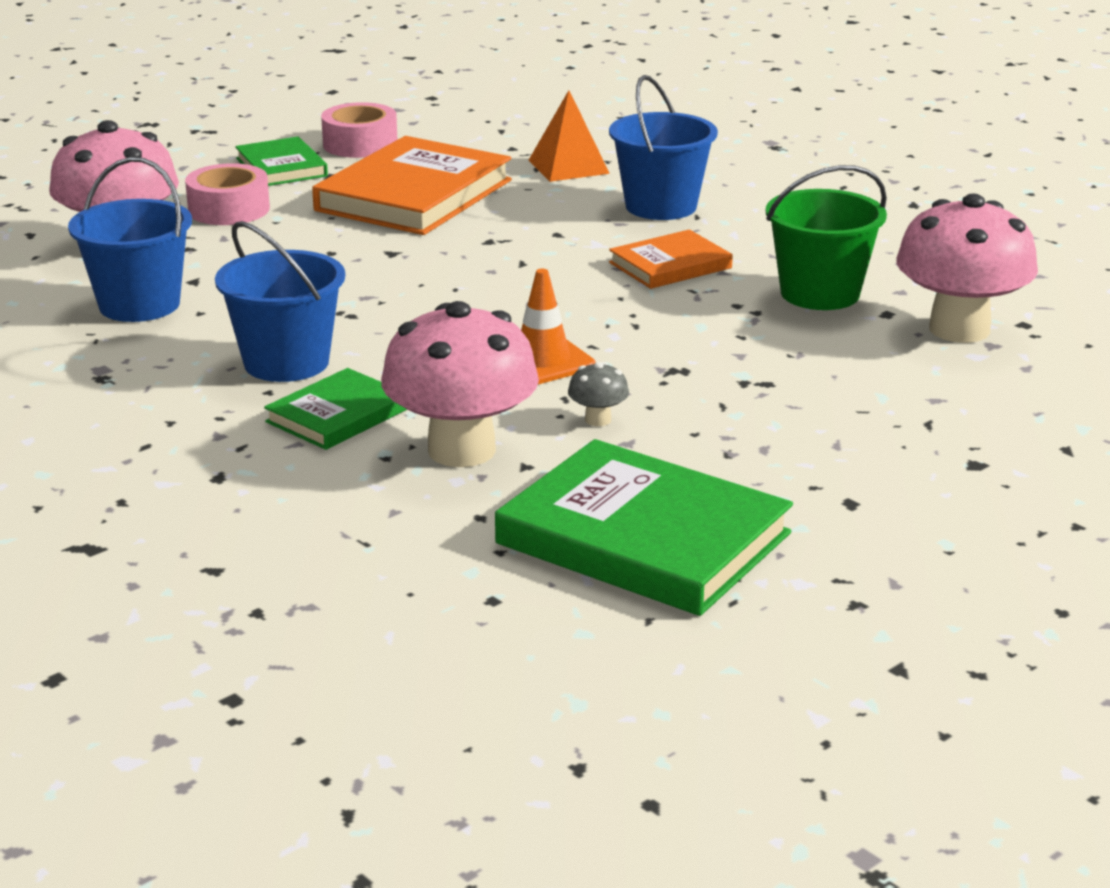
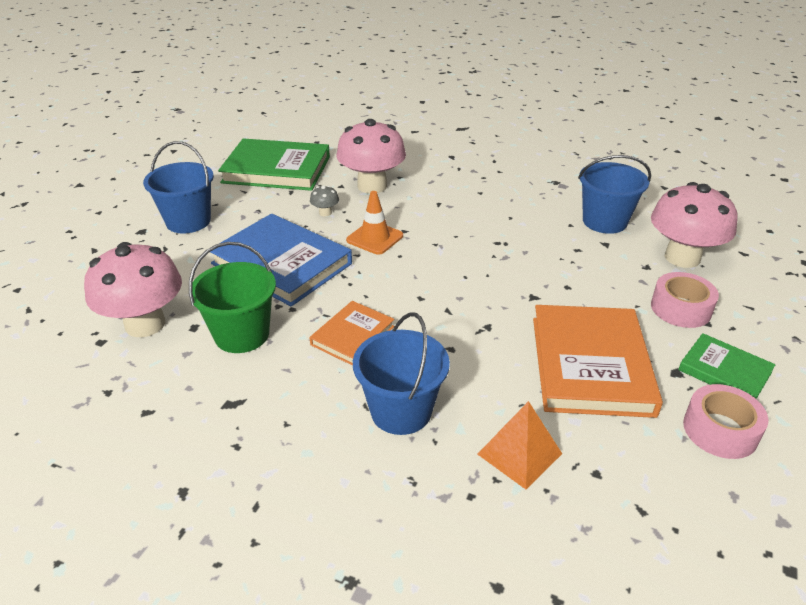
camera: 155 degrees right, 10 degrees up
(286, 362) = (491, 207): blue bucket -> blue bucket (188, 221)
(337, 415) = (438, 188): green book -> none
(725, 358) = (281, 264): none -> blue book

